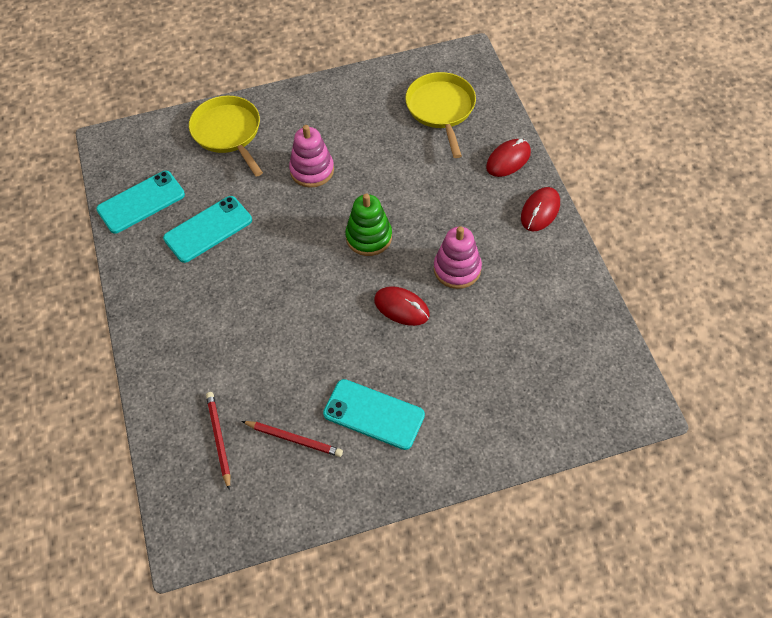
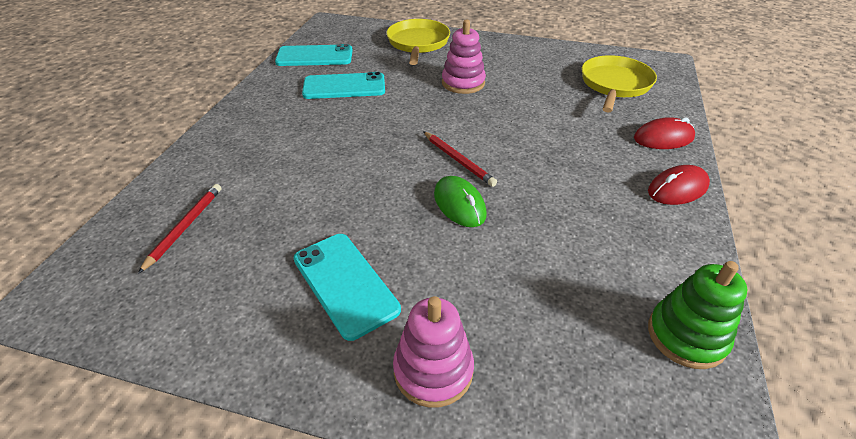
camera: 30 degrees right, 15 degrees down
(294, 439) = (246, 263): red pencil -> red pencil (458, 160)
(369, 237) = (474, 140): green stacking toy -> green stacking toy (686, 336)
(401, 308) = (459, 204): red mouse -> green mouse
(457, 269) = (545, 198): pink stacking toy -> pink stacking toy (433, 370)

